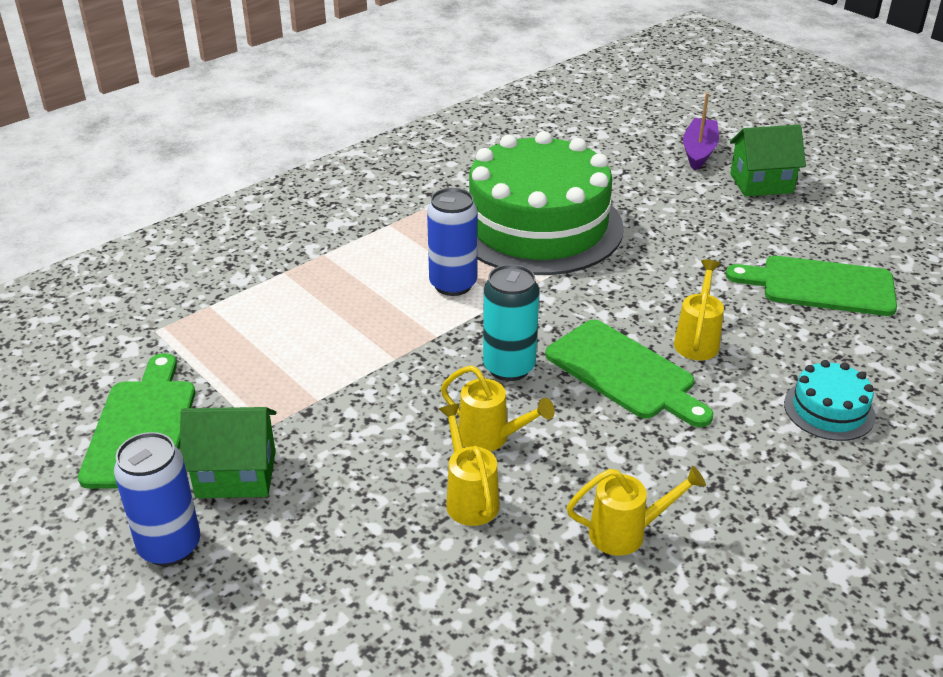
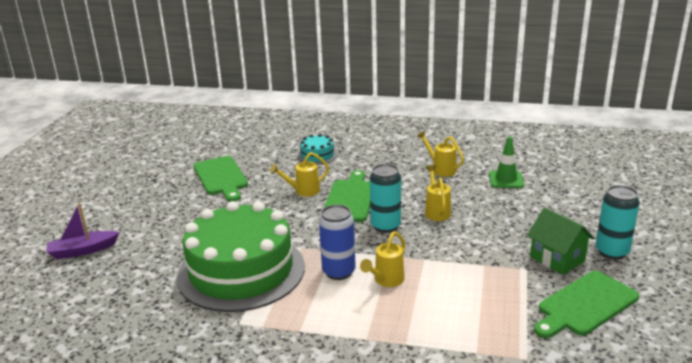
camera: 125 degrees left, 10 degrees down
(170, 546) = (612, 252): blue can -> turquoise can
(469, 497) = (475, 202): yellow watering can -> yellow watering can (386, 281)
(496, 595) = (506, 180): none -> green traffic cone
(761, 183) = (116, 218): green house -> none

